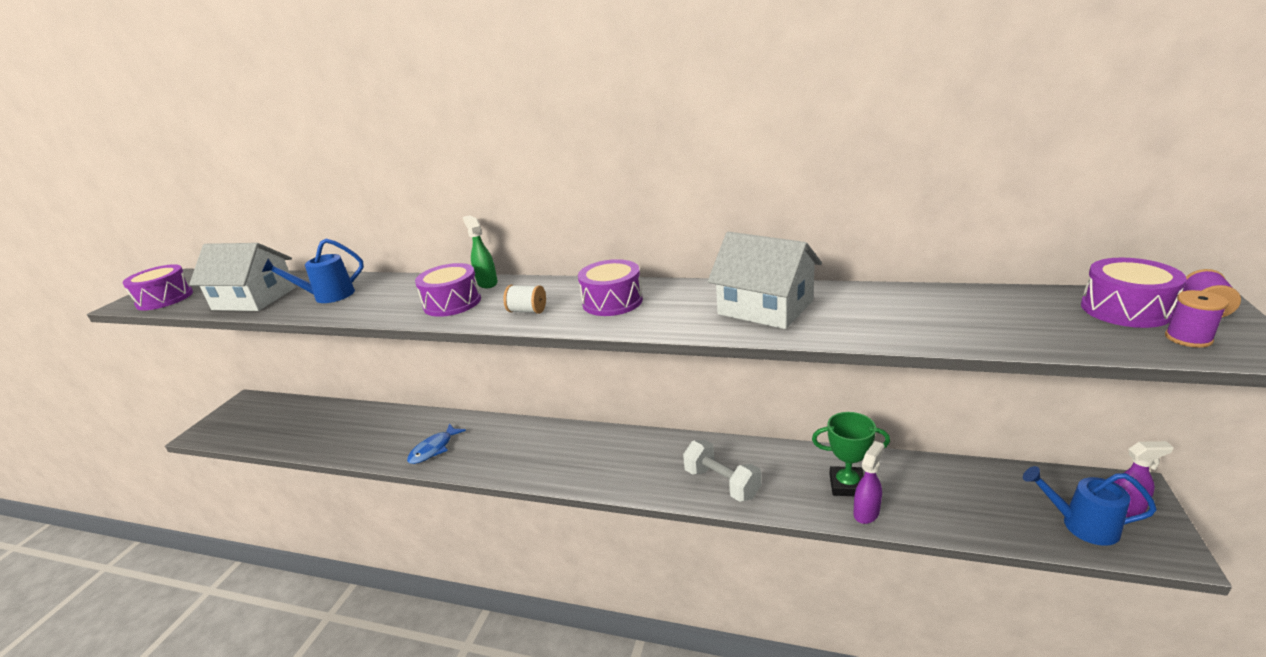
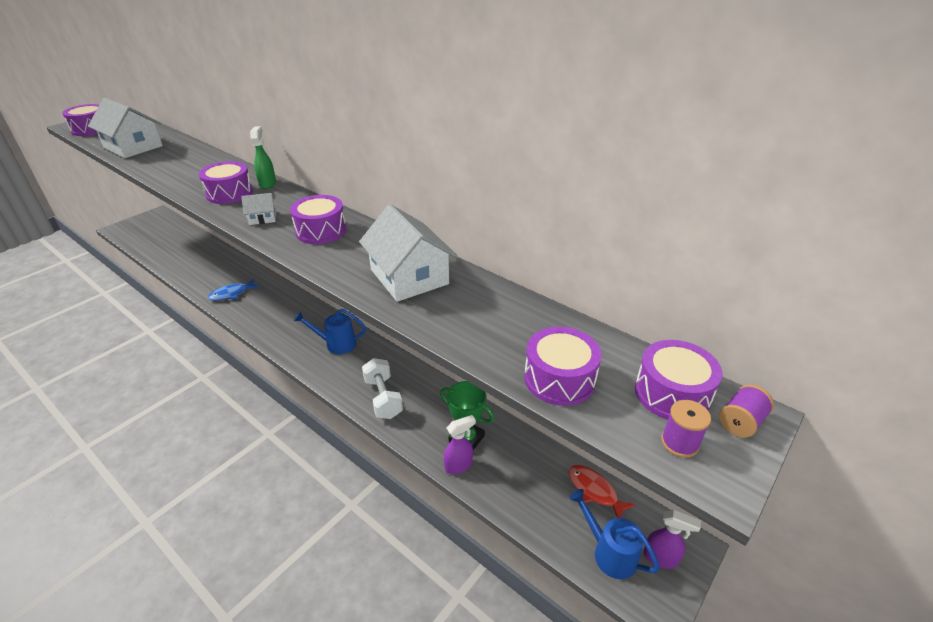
camera: 20 degrees right, 10 degrees up
(327, 296) = (171, 160): blue watering can -> blue watering can (336, 344)
(527, 311) = (262, 218): white spool -> white house
(1010, 479) = (594, 491): none -> red fish
(1025, 332) = (559, 379): none -> purple drum

